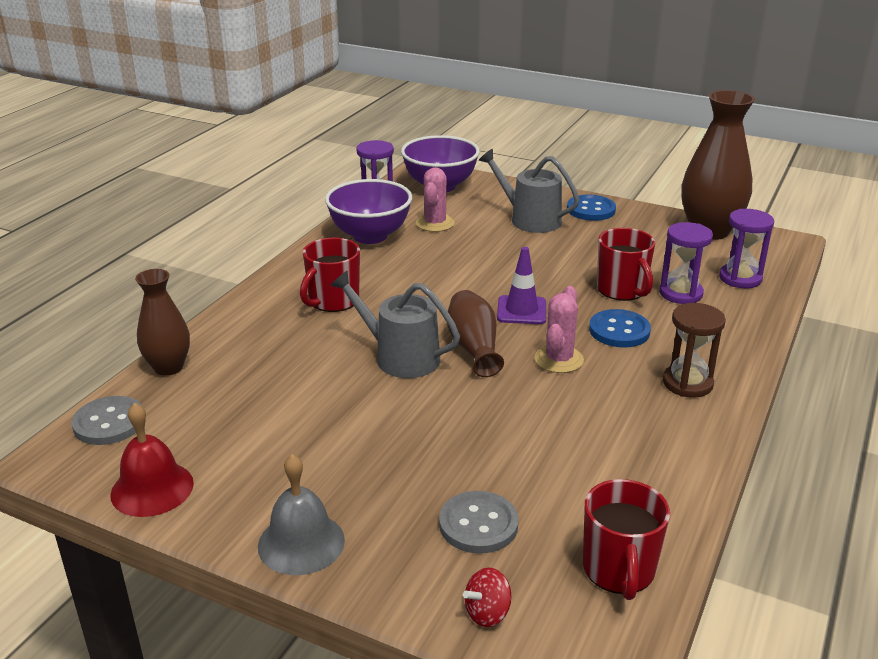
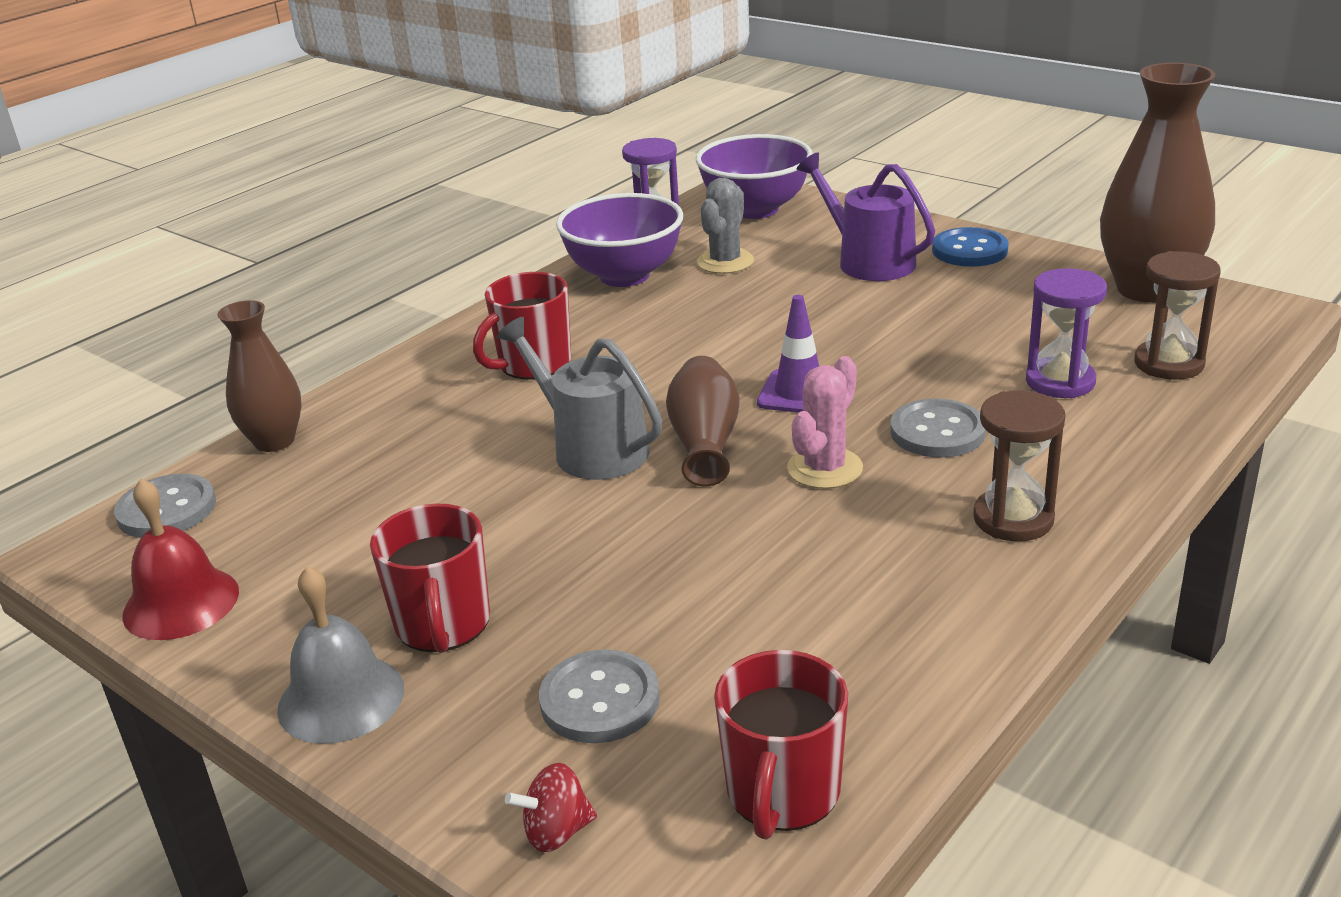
camera: 15 degrees right, 0 degrees up
(435, 223) = (725, 262): pink cactus -> grey cactus
(530, 219) = (869, 261): grey watering can -> purple watering can
(619, 331) = (937, 432): blue button -> grey button
(622, 290) = (968, 371): red mug -> red mug (443, 625)
(740, 278) = (1168, 364): purple hourglass -> brown hourglass

